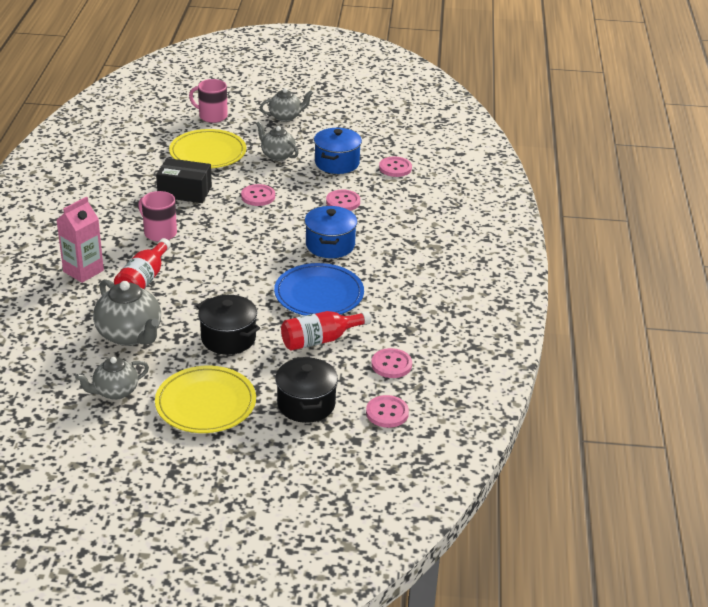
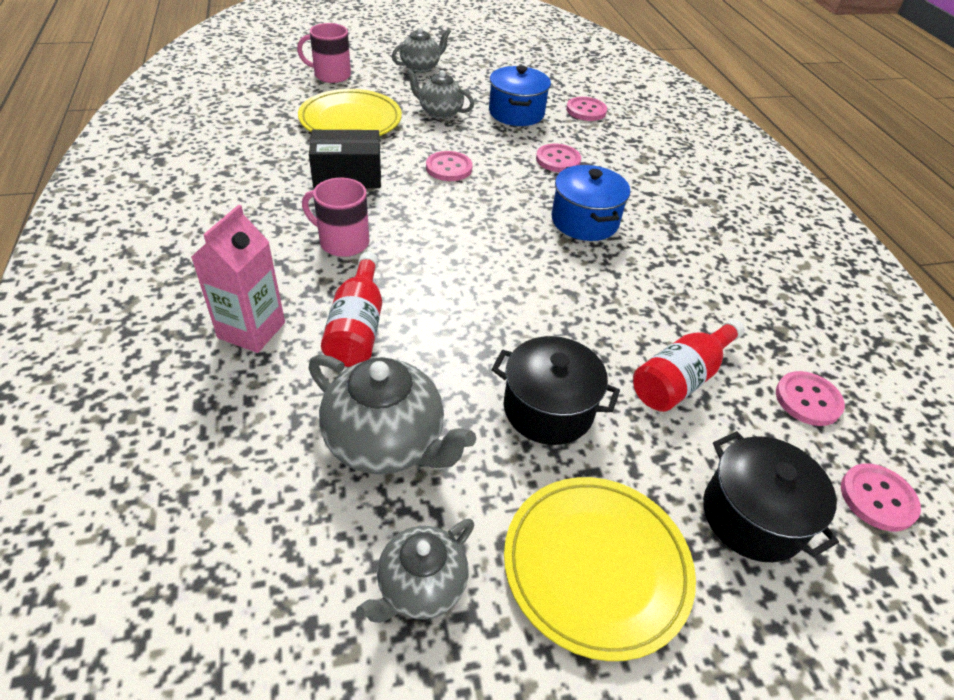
camera: 20 degrees left, 10 degrees up
(319, 294) = (624, 300): blue plate -> none

